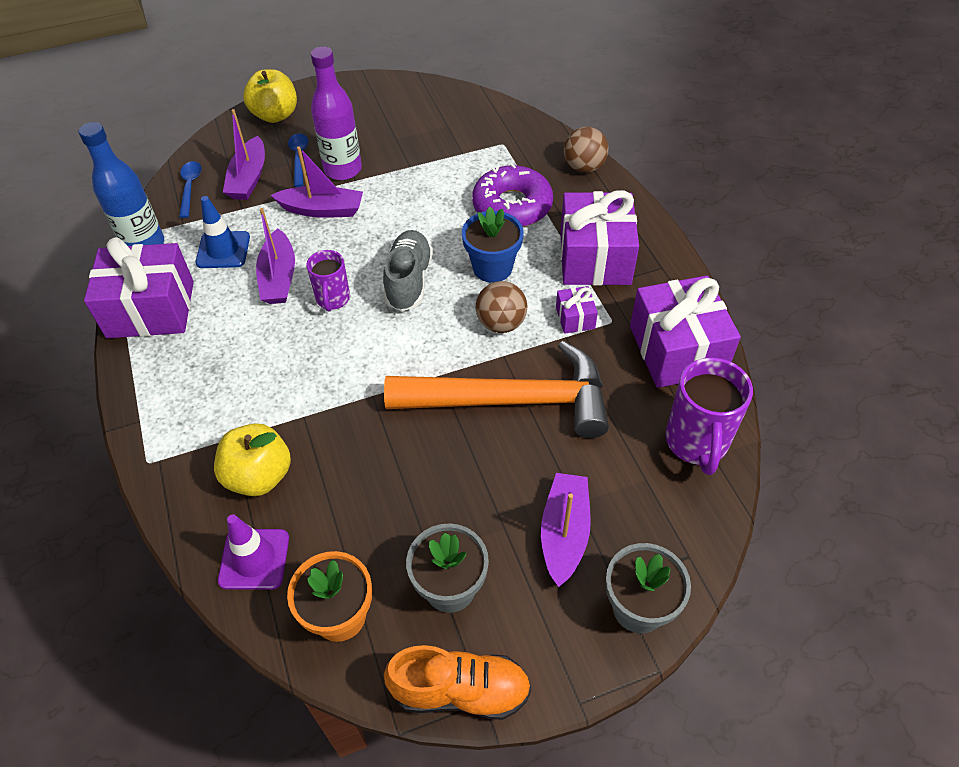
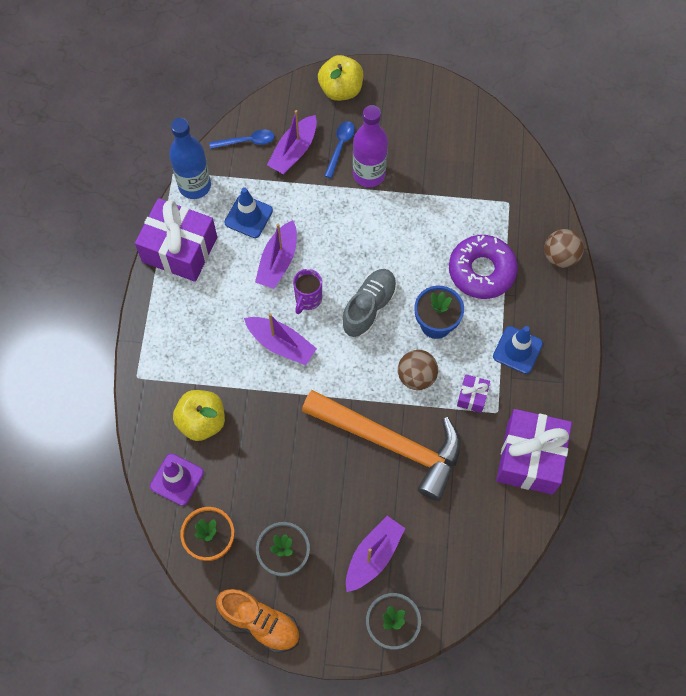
camera: 25 degrees right, 15 degrees up
(190, 187) = (247, 141): blue spoon -> blue spoon turned 60 degrees clockwise
(322, 210) = (336, 209): purple boat -> purple boat (281, 344)
(595, 258) = (517, 350): purple gift -> blue traffic cone
(697, 442) = (498, 536): purple mug -> none

